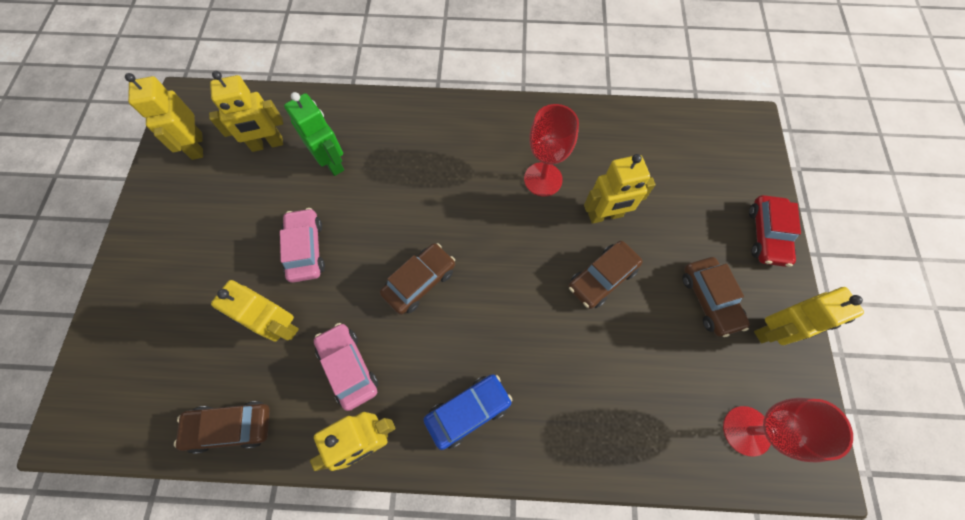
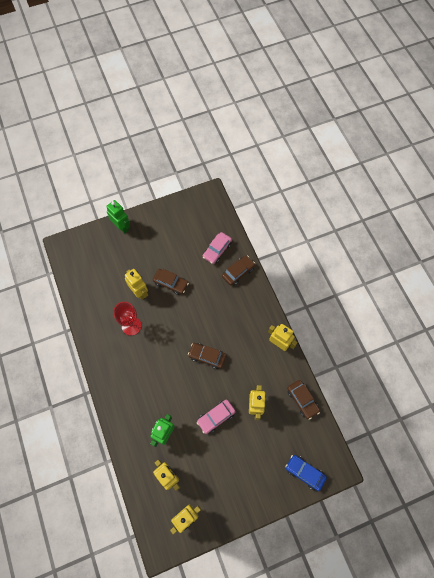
camera: 115 degrees left, 0 degrees up
(348, 367) = (257, 366): pink car -> pink car (217, 250)
(468, 411) = (249, 312): blue car -> blue car (304, 472)
(710, 299) = (162, 241): brown car -> brown car (238, 272)
(747, 430) = (208, 217): red goblet -> none
(767, 235) = (122, 227): red car -> green robot
(772, 331) = (165, 216): yellow robot -> none

